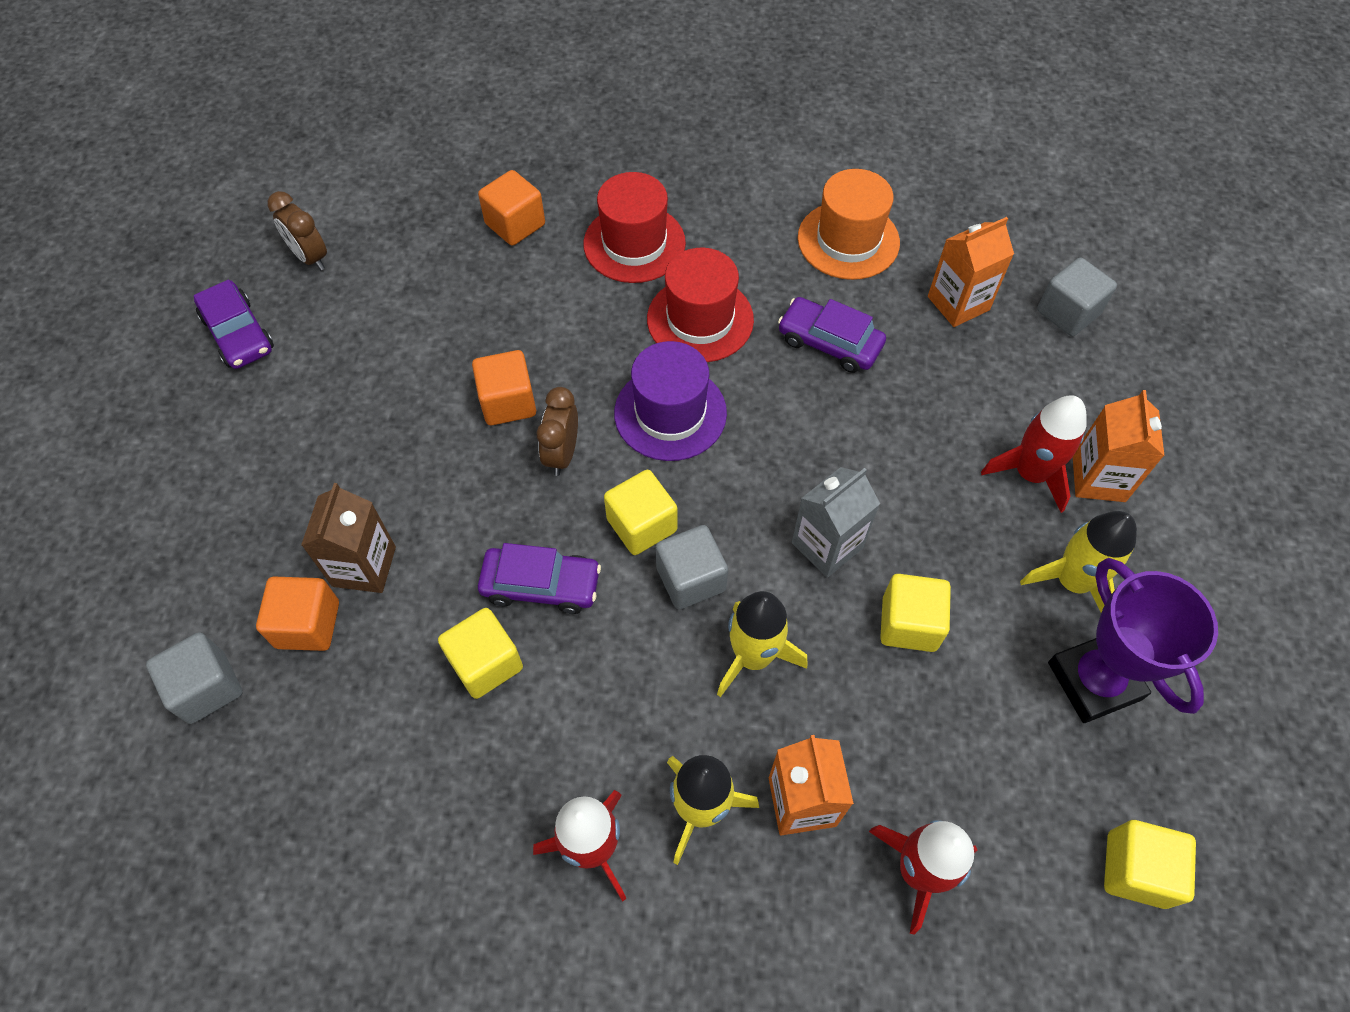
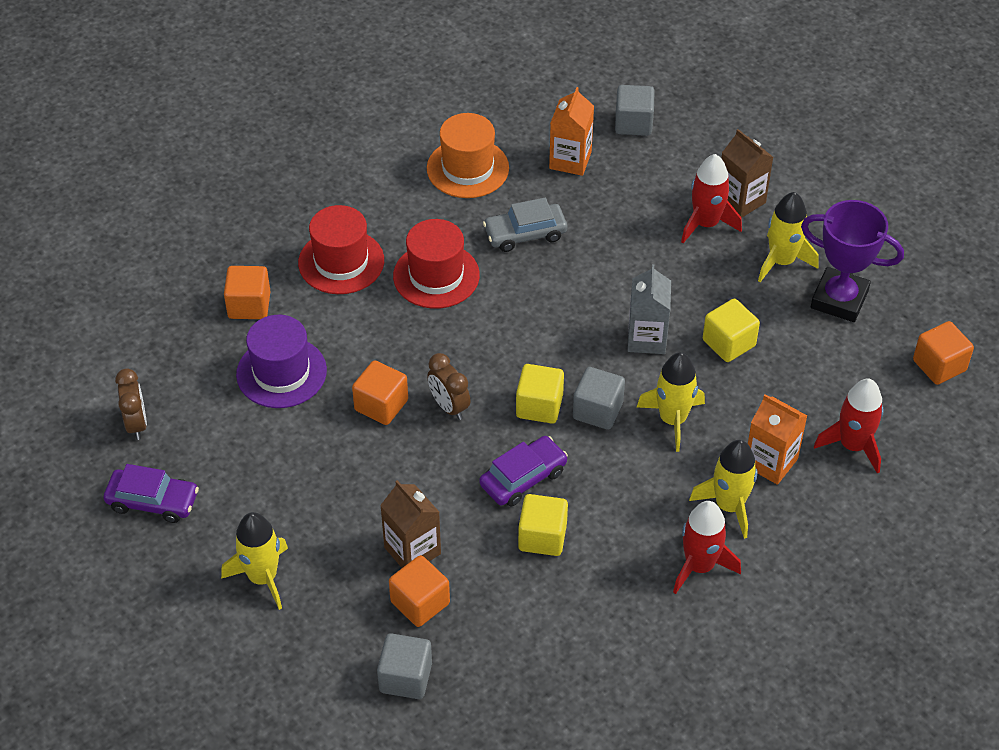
camera: 45 degrees left, 10 degrees down
(226, 477) = (263, 577): none -> yellow rocket
(310, 257) = (136, 424): brown clock -> brown clock turned 105 degrees counterclockwise
(670, 413) = (482, 338): purple hat -> purple hat (281, 372)
(829, 343) = (525, 234): purple car -> grey car
(1098, 478) = (741, 200): orange carton -> brown carton
(1136, 869) = (939, 365): yellow cube -> orange cube

